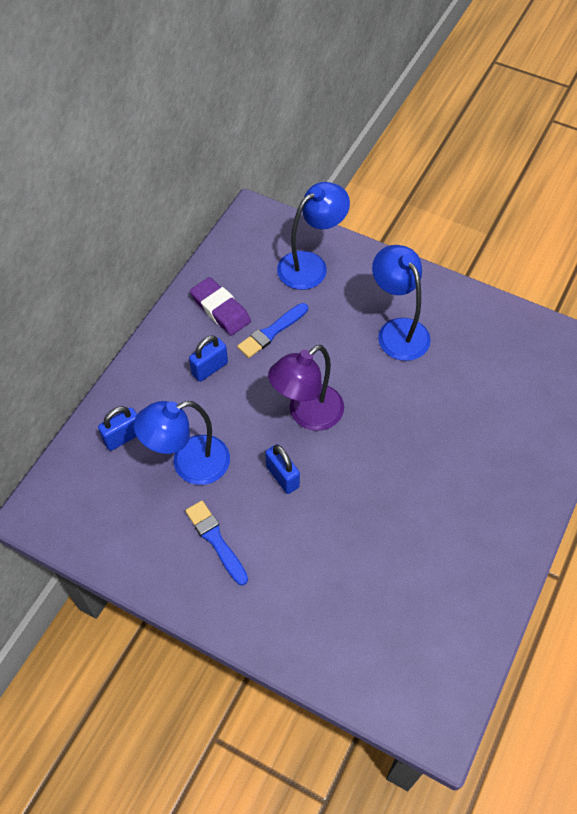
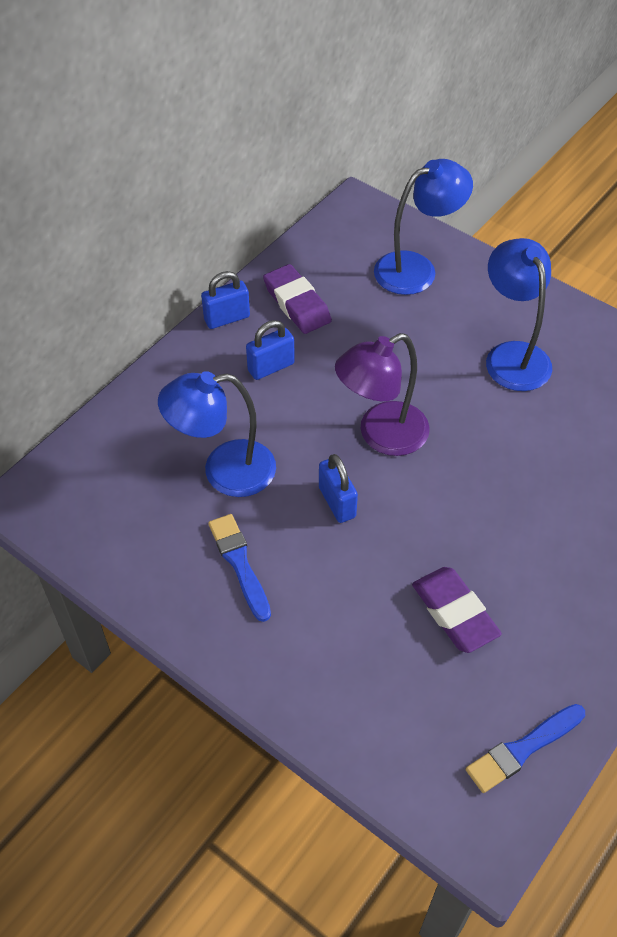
camera: 10 degrees right, 5 degrees down
(123, 437) = (150, 429): blue padlock -> blue padlock (227, 318)
(271, 332) = (354, 336): blue brush -> blue brush (522, 749)
(387, 553) = (454, 613): none -> purple eraser

